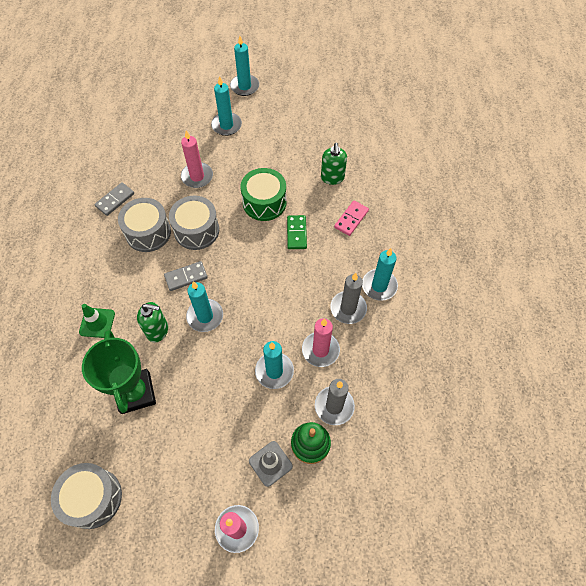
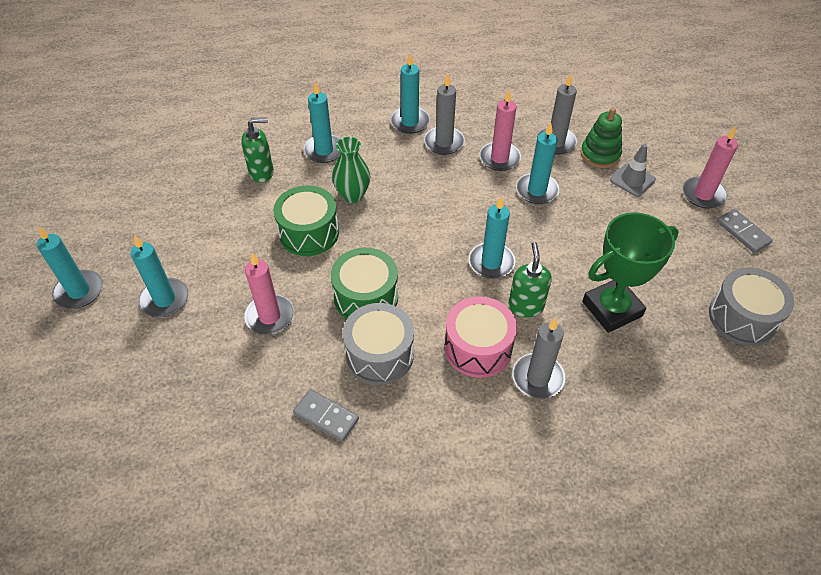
camera: 100 degrees left, 10 degrees down
(97, 323) = (538, 378): green traffic cone -> grey candle
(133, 291) = (478, 348): none -> pink drum
(186, 277) = (441, 293): grey domino -> grey domino (743, 232)
(196, 230) = (366, 297): grey drum -> green drum
(296, 233) = (352, 195): green domino -> green vase
(351, 219) = (324, 150): pink domino -> turquoise candle

